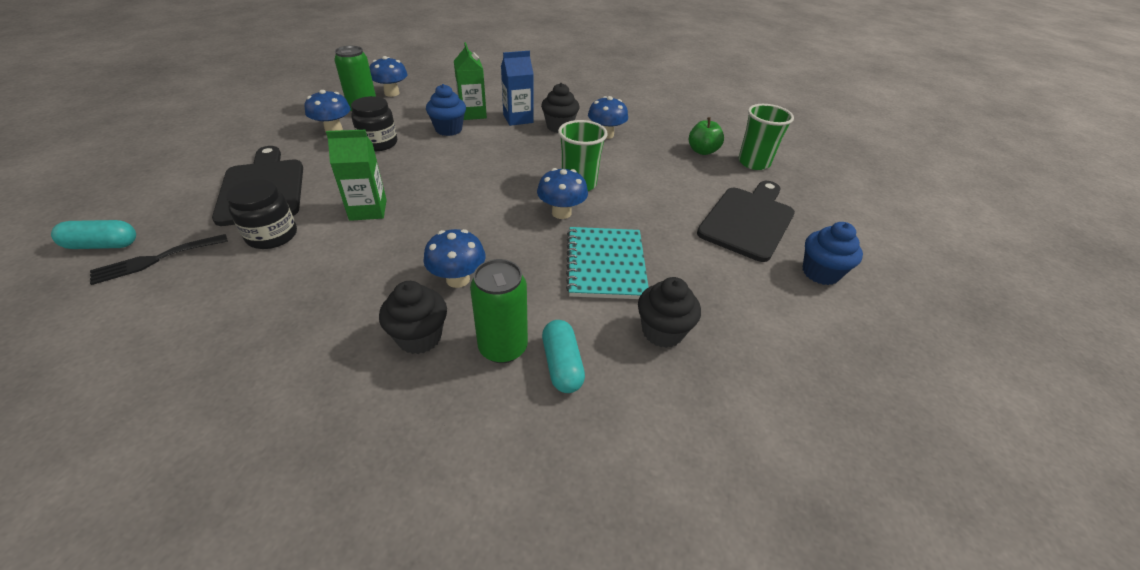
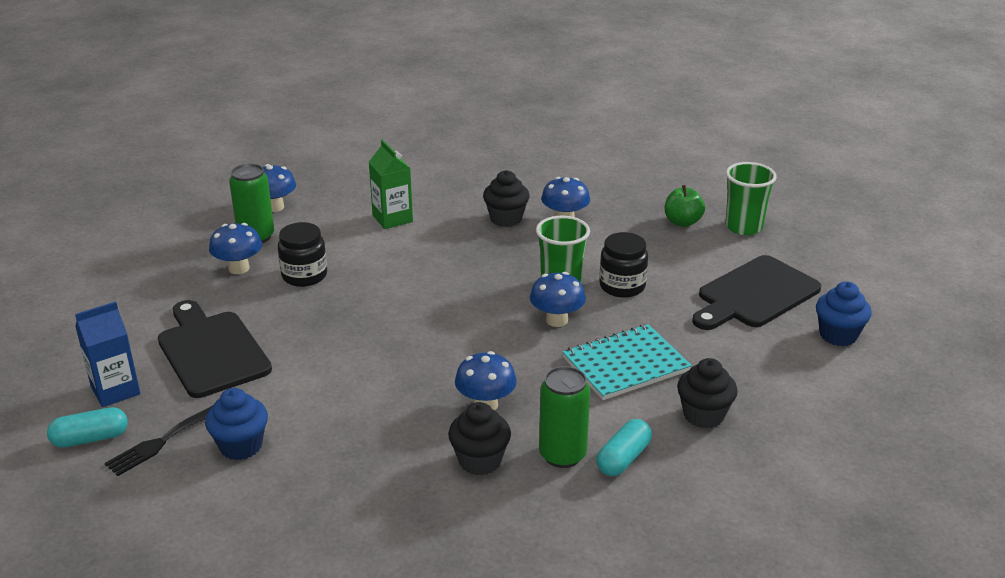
camera: 10 degrees left, 10 degrees down
(272, 236) = (264, 397): black jar -> black jar (622, 286)
(368, 210) = (347, 353): green carton -> none
(448, 129) = (376, 244): blue cupcake -> blue cupcake (241, 446)
(518, 119) = (451, 216): blue carton -> blue carton (115, 390)
(562, 365) = (623, 459): turquoise capsule -> turquoise capsule turned 60 degrees clockwise
(605, 264) = (625, 364): turquoise notebook -> turquoise notebook turned 75 degrees clockwise
(748, 220) = (755, 294): black cutting board -> black cutting board turned 150 degrees counterclockwise

